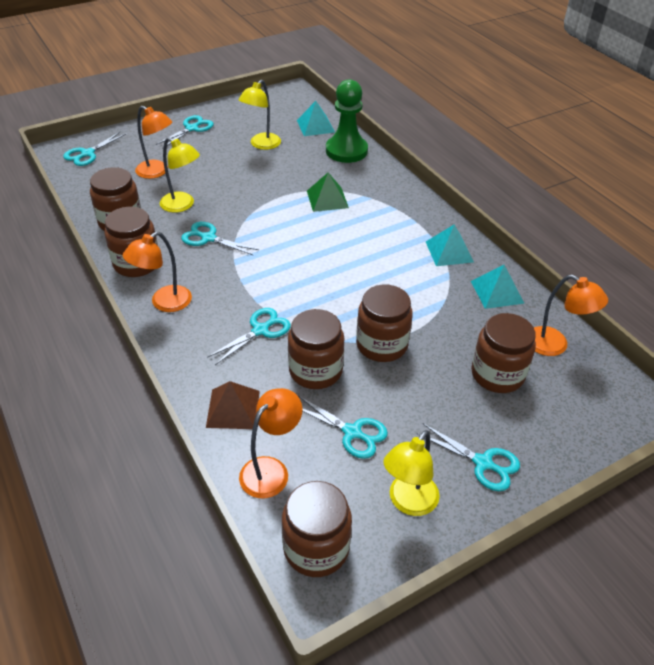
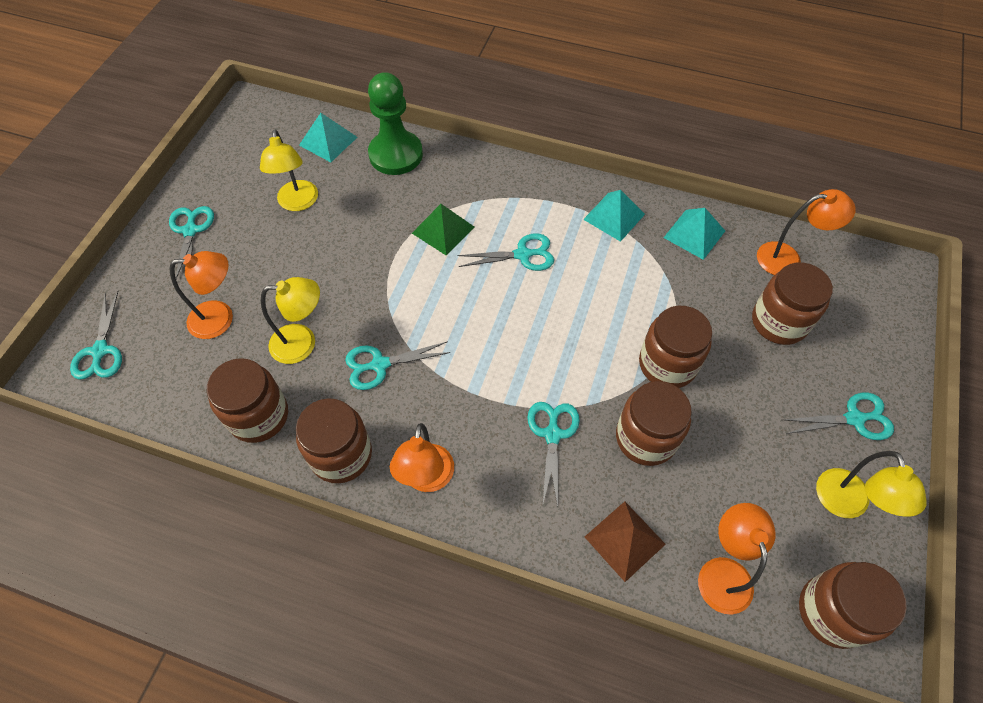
camera: 40 degrees left, 15 degrees up
(352, 432) = (740, 475): turquoise scissors -> turquoise scissors (522, 255)

